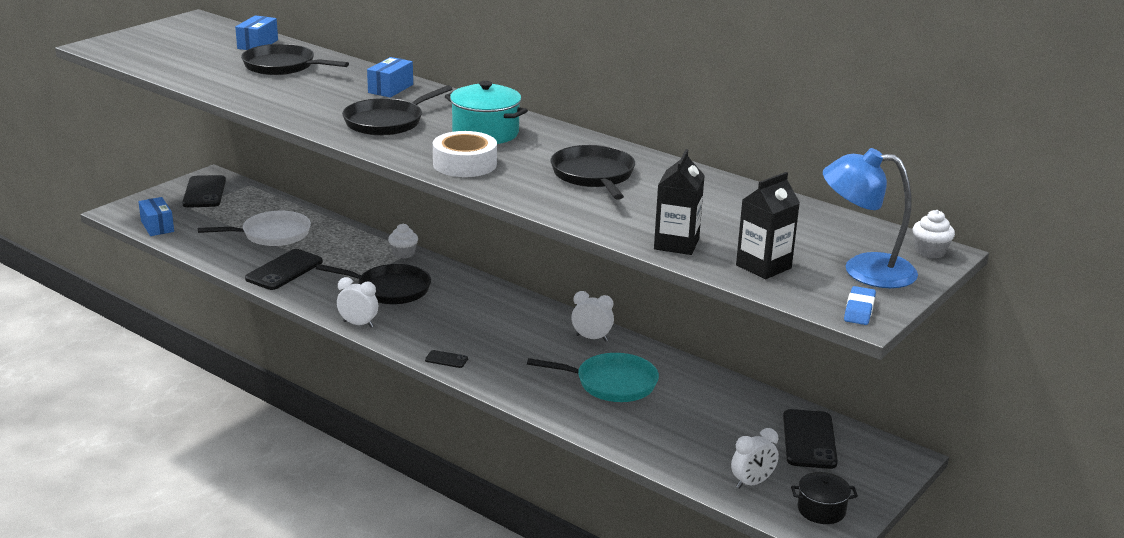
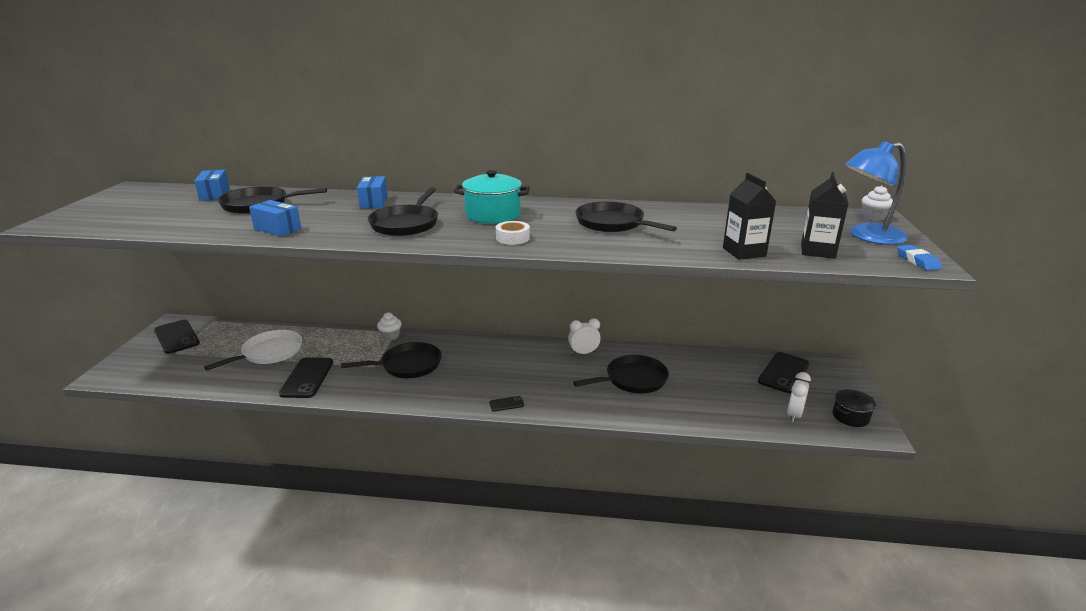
camera: 30 degrees left, 0 degrees up
(157, 226) = (155, 377): blue box -> blue box (277, 229)
(358, 324) = (411, 400): white clock -> none
(465, 164) = (512, 238): white tape -> white tape, size x0.62
(612, 383) = (633, 379): turquoise pan -> black pan
(809, 440) = (783, 373): black phone -> black phone turned 60 degrees clockwise

